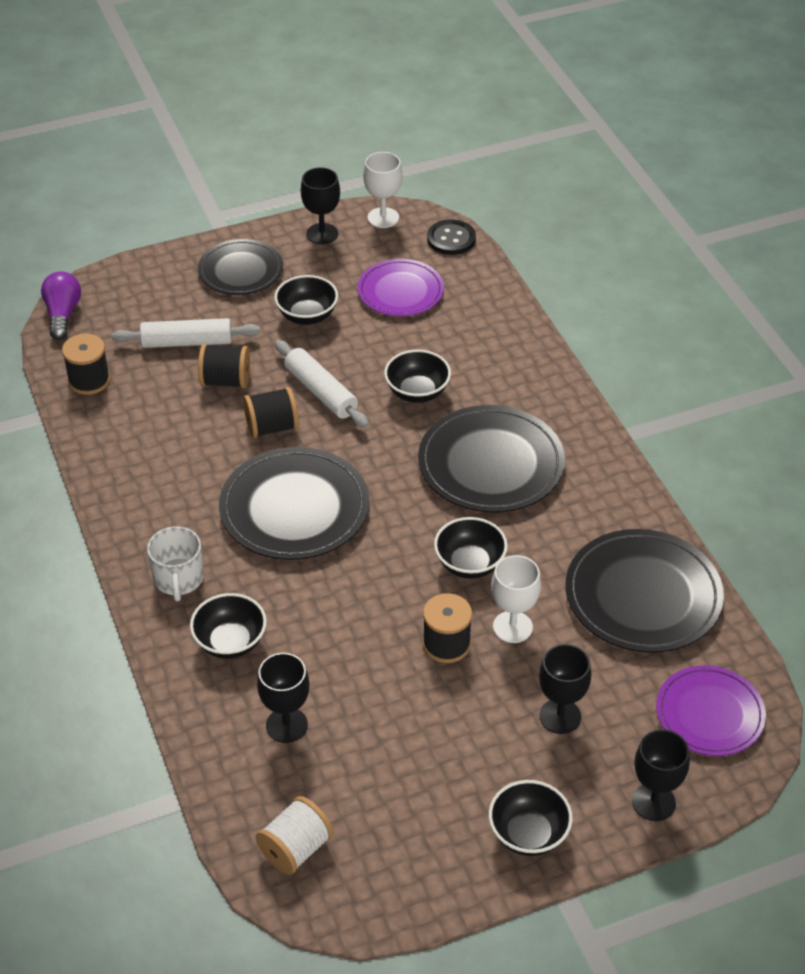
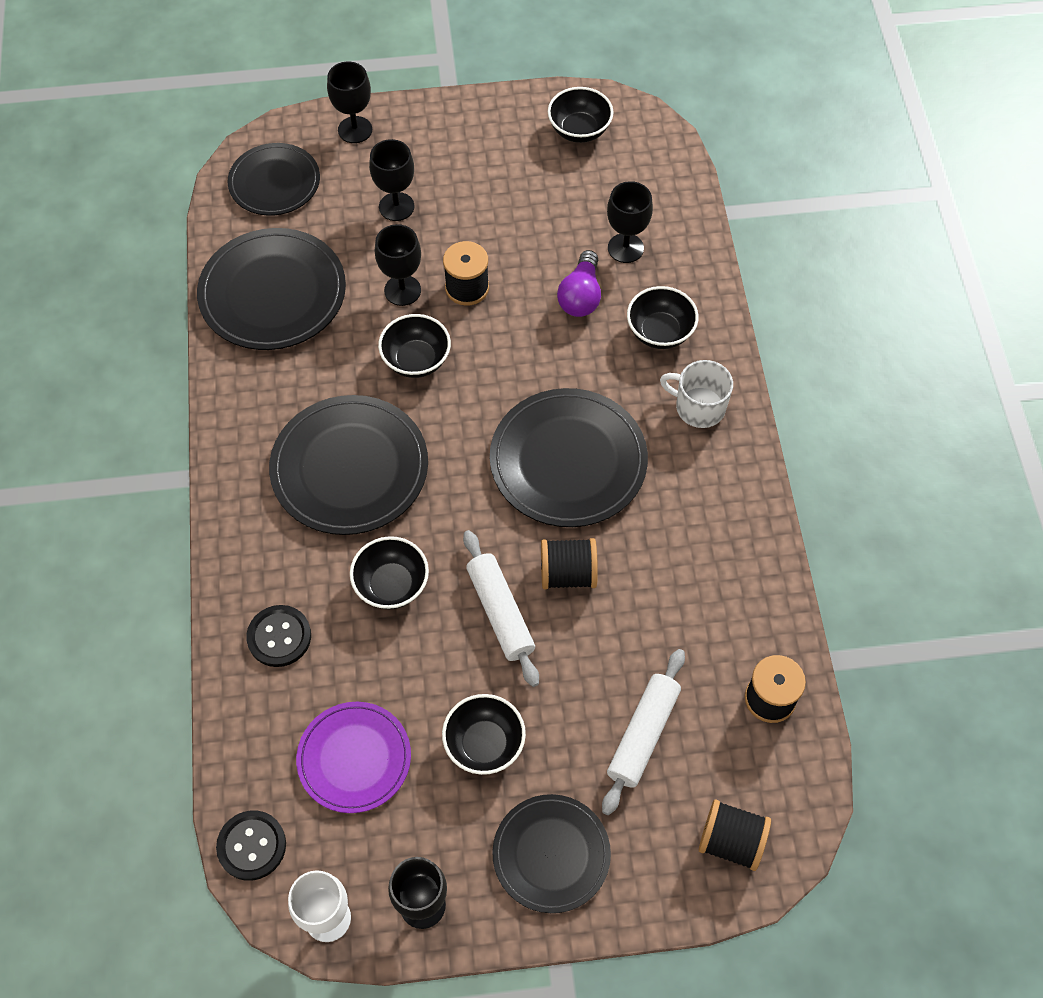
camera: 165 degrees left, 15 degrees up
(62, 314) = (798, 828): purple light bulb -> purple light bulb (581, 296)
(178, 579) = (698, 407): white mug -> white mug turned 75 degrees counterclockwise
(187, 342) = (643, 735): white rolling pin -> white rolling pin turned 75 degrees counterclockwise
(225, 381) = (607, 657): black spool -> black spool (731, 841)
(295, 849) = (639, 155): white spool -> none
(491, 345) = (279, 637): none -> black button
(512, 627) = (402, 290): white goblet -> black goblet
(528, 834) = (460, 128): black bowl -> black bowl (579, 130)
(709, 714) = (274, 183): purple plate -> black plate

